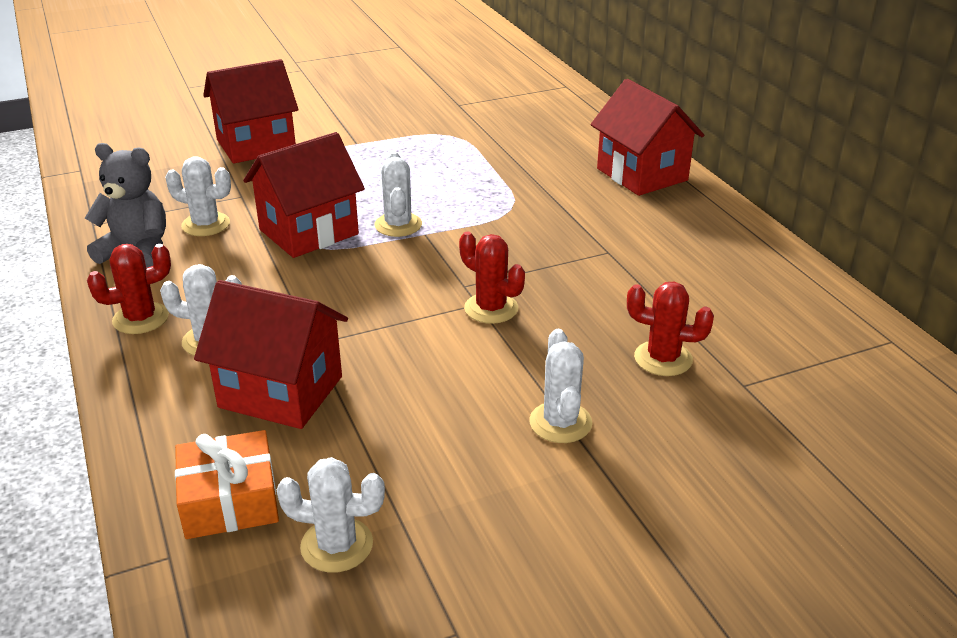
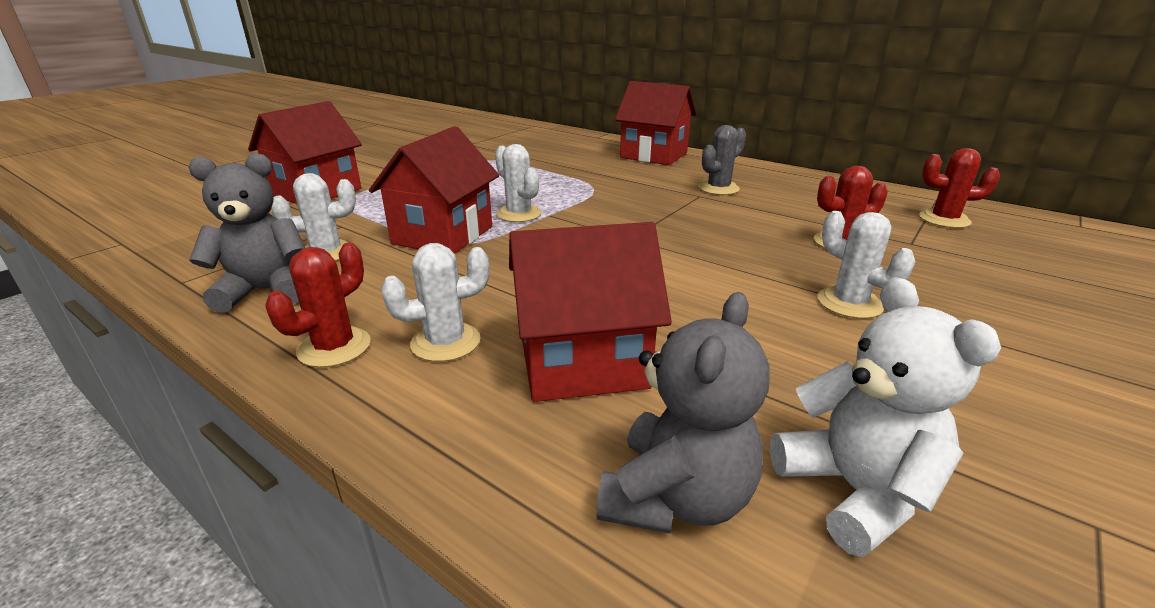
camera: 30 degrees left, 5 degrees down
(230, 500) = (676, 497): orange gift -> grey teddy bear
(337, 545) = (854, 491): white cactus -> white teddy bear
(491, 308) = (674, 246): red cactus -> red cactus (944, 219)
(643, 248) = (718, 188): none -> grey cactus

